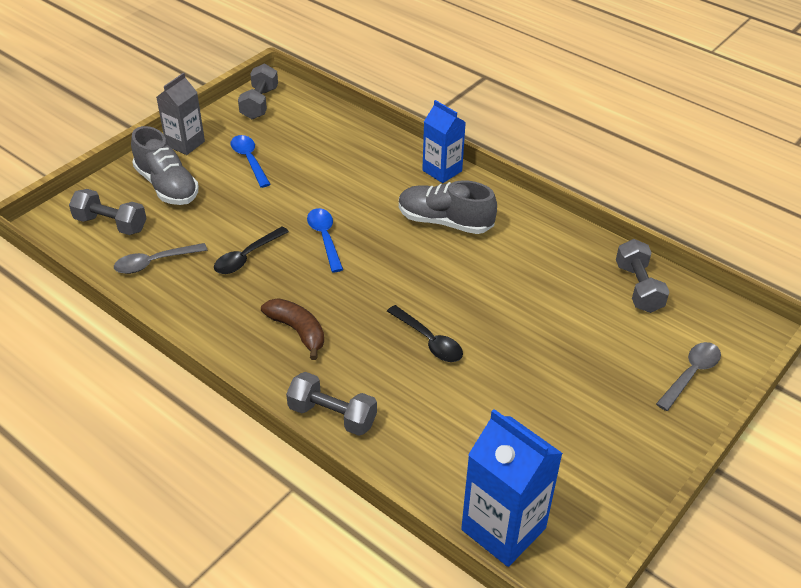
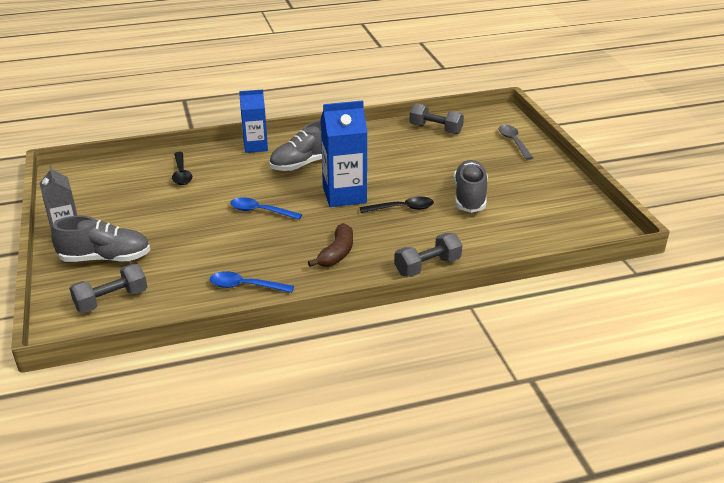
camera: 55 degrees left, 10 degrees down
(154, 262) = (187, 292): grey spoon -> none
(247, 257) = (237, 249): black spoon -> black spoon (181, 173)
(249, 160) = (132, 212): blue spoon -> blue spoon (245, 286)
(259, 103) = (72, 186): grey dumbbell -> none
(298, 331) = (337, 253): brown banana -> brown banana turned 120 degrees clockwise
(503, 529) = (569, 239): blue carton -> blue carton (344, 195)
(510, 389) = (469, 197): none -> grey shoe

